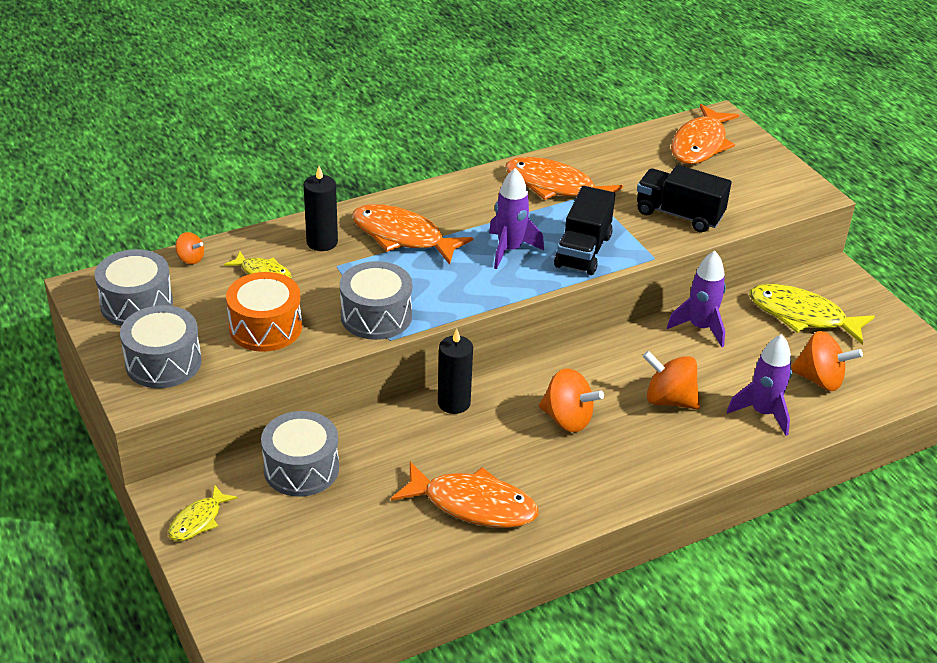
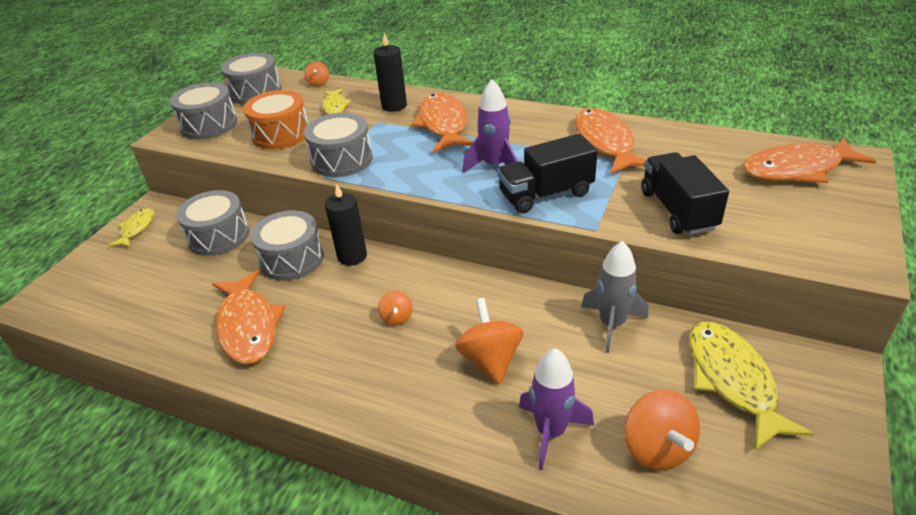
camera: 55 degrees right, 0 degrees up
(198, 520) = (137, 228): yellow fish -> yellow fish turned 105 degrees clockwise
(408, 438) = (292, 259): none -> grey drum
(567, 419) = (397, 318): orange spinning top -> orange spinning top, size x0.54
(700, 328) = (611, 324): purple rocket -> grey rocket

